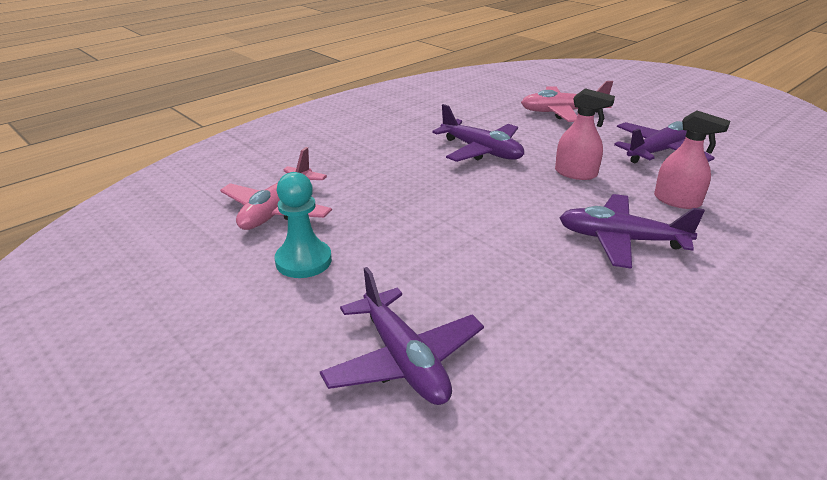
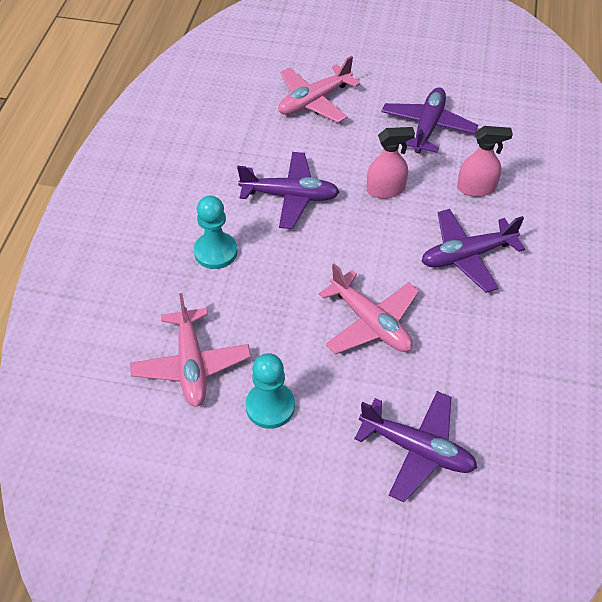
camera: 35 degrees left, 20 degrees up
(381, 159) = (215, 252): none -> turquoise pawn
(465, 246) = (370, 322): none -> pink plane

